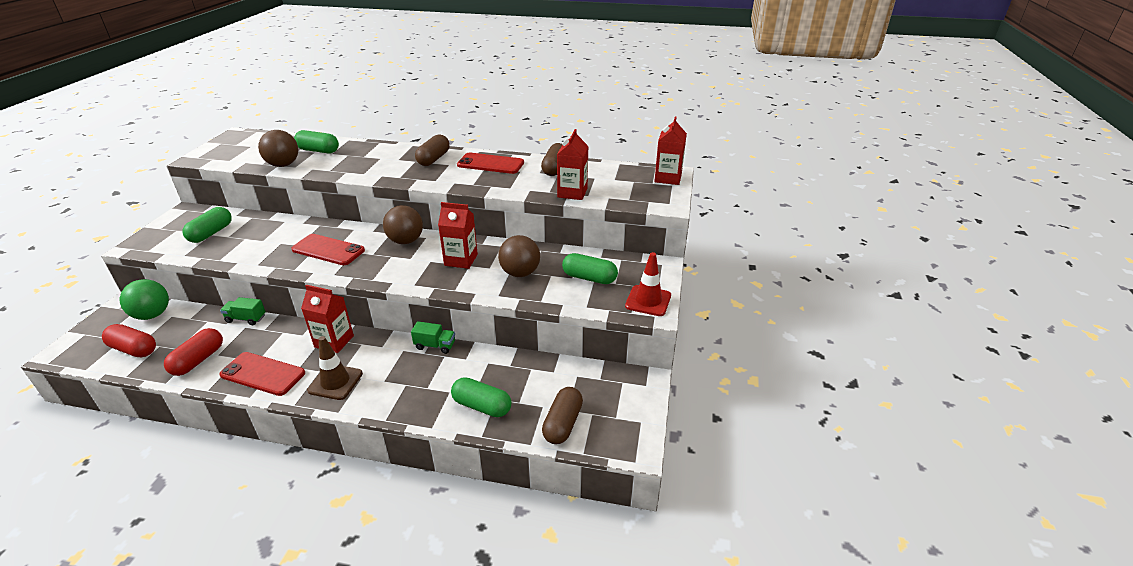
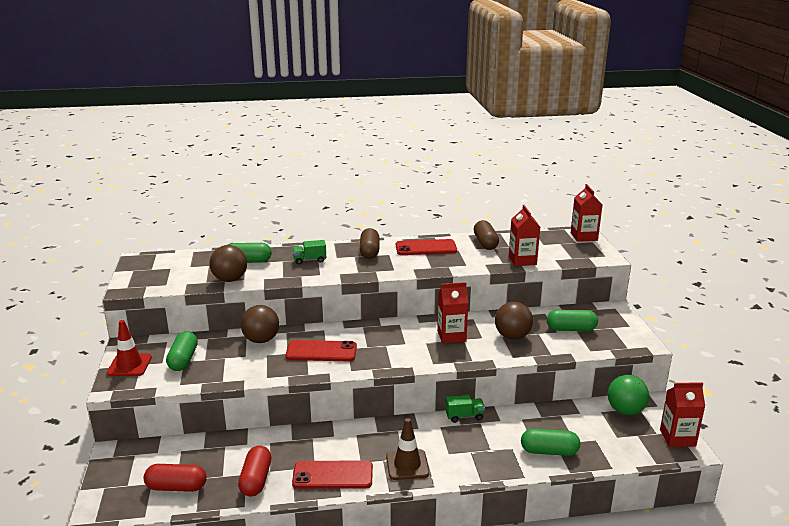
camera: 20 degrees left, 10 degrees down
(152, 315) = (159, 454): green ball -> green ball (625, 411)
(246, 319) = (263, 435): green truck -> green truck (309, 260)
(334, 341) = (370, 434): red carton -> red carton (677, 438)
(406, 241) = (385, 330): brown ball -> brown ball (261, 340)
(563, 424) = (623, 448): brown capsule -> none
(648, 301) = (631, 337): red traffic cone -> red traffic cone (129, 365)

